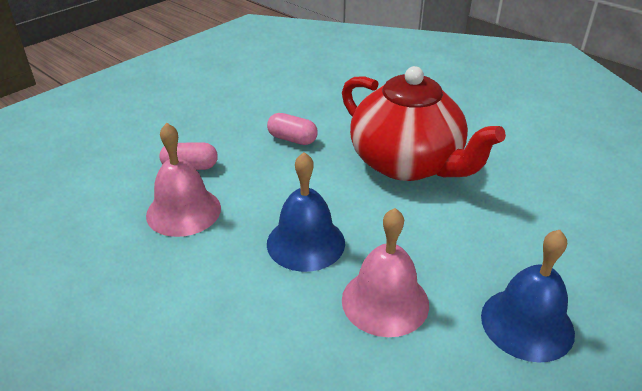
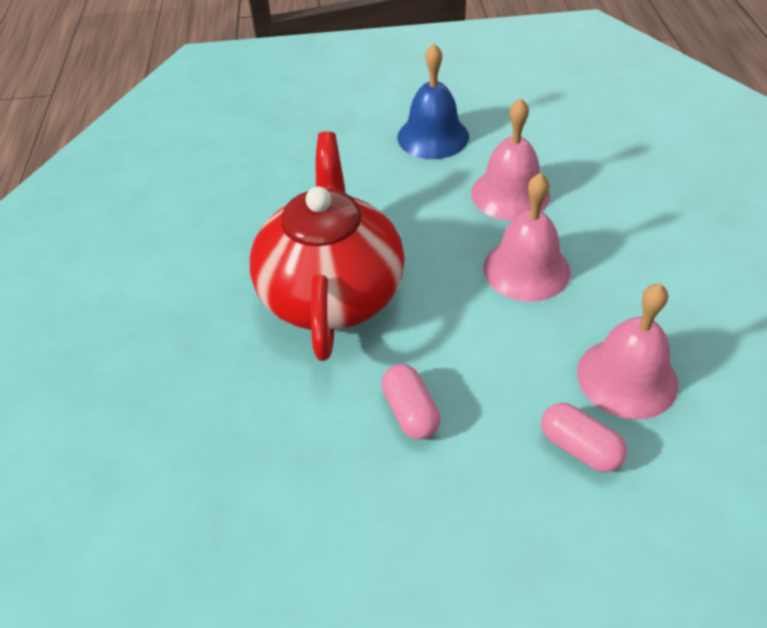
camera: 135 degrees left, 10 degrees up
(305, 243) = (526, 269): blue bell -> pink bell

